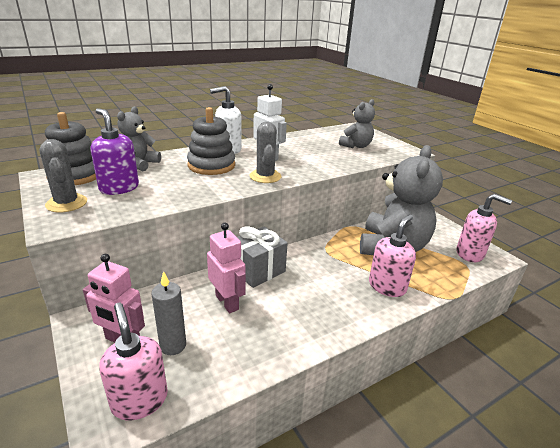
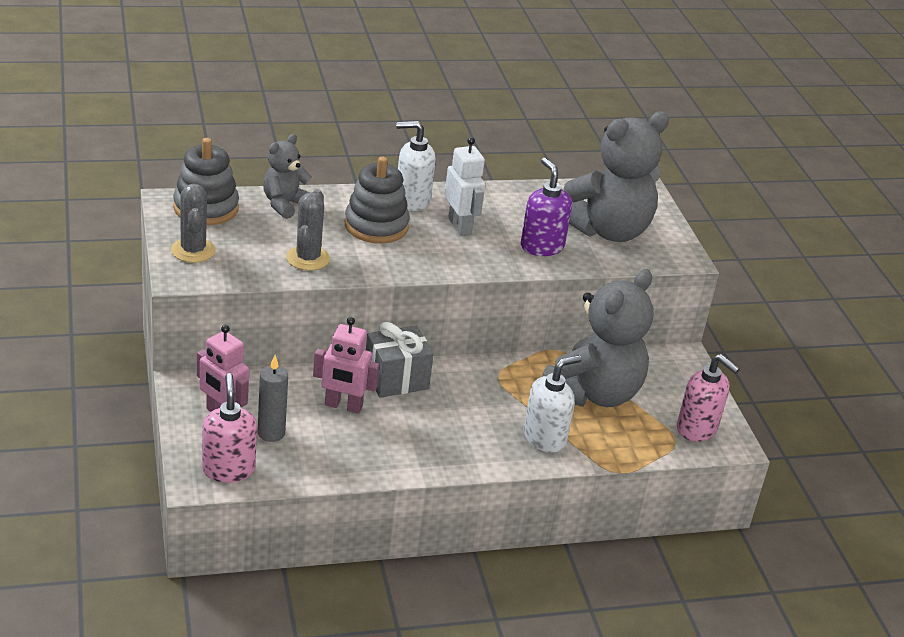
camera: 15 degrees right, 5 degrees up
(119, 188) = (253, 240): purple soap dispenser -> purple soap dispenser (541, 246)
(227, 302) = (343, 406): pink robot -> pink robot turned 120 degrees clockwise
(265, 176) = (437, 259): grey cactus -> grey cactus (308, 258)
(356, 146) = (607, 230): grey teddy bear -> grey teddy bear, size x1.92
(387, 286) = (545, 438): pink soap dispenser -> white soap dispenser

